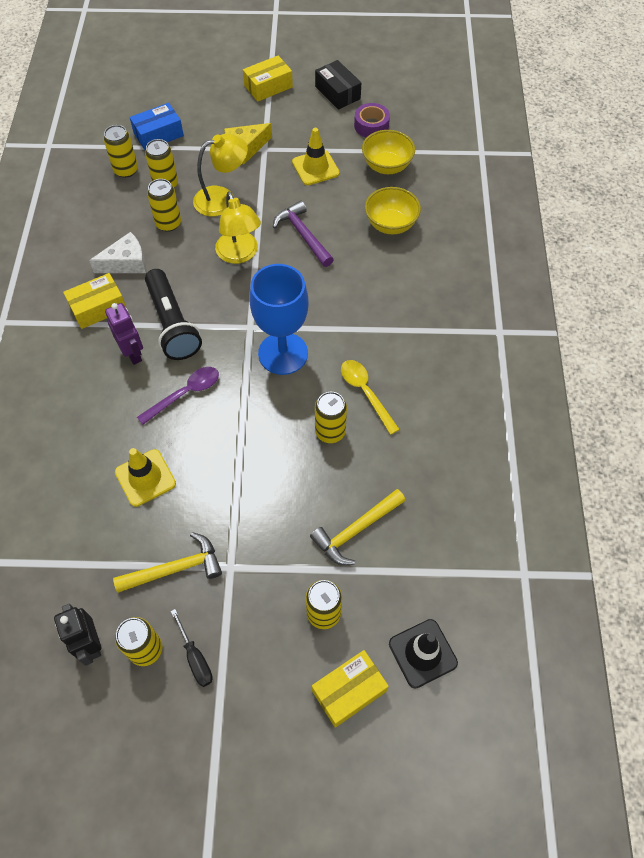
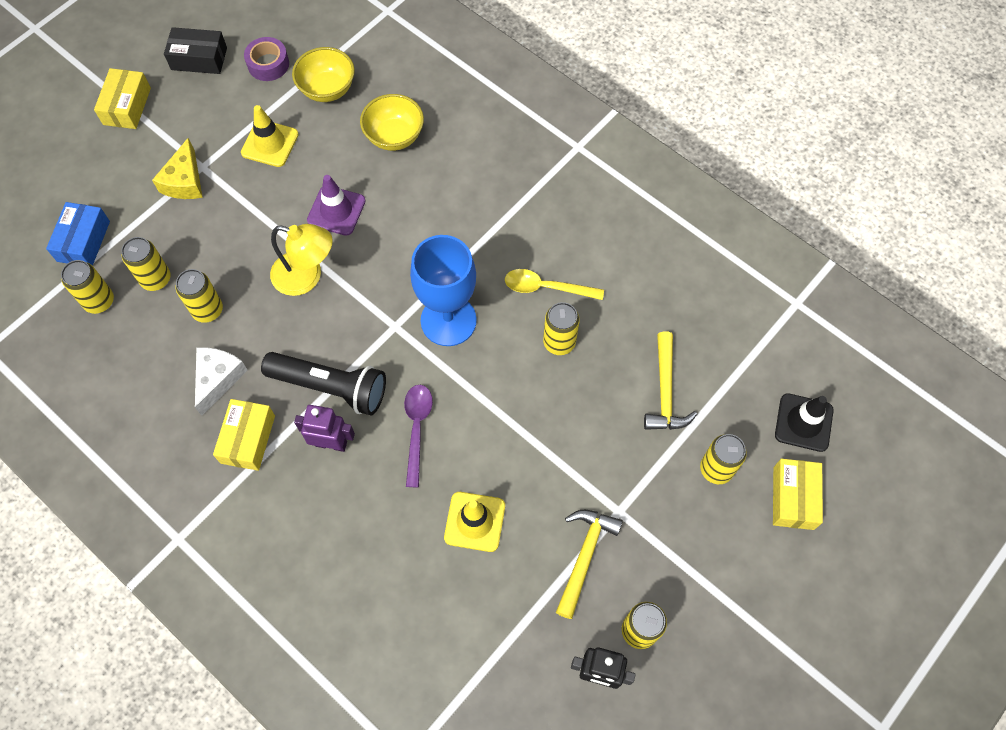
camera: 50 degrees left, 5 degrees up
(195, 658) = (678, 595): black screwdriver -> none
(222, 198) = (226, 244): yellow lamp -> none
(303, 235) = (336, 211): purple hammer -> purple traffic cone

